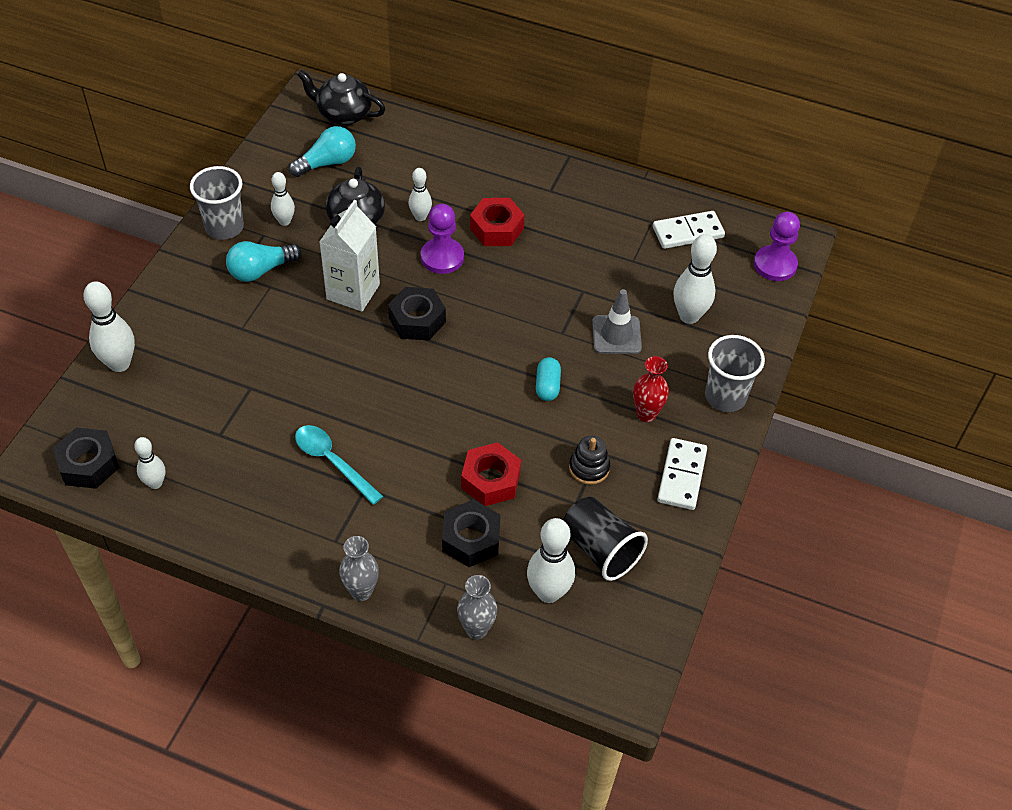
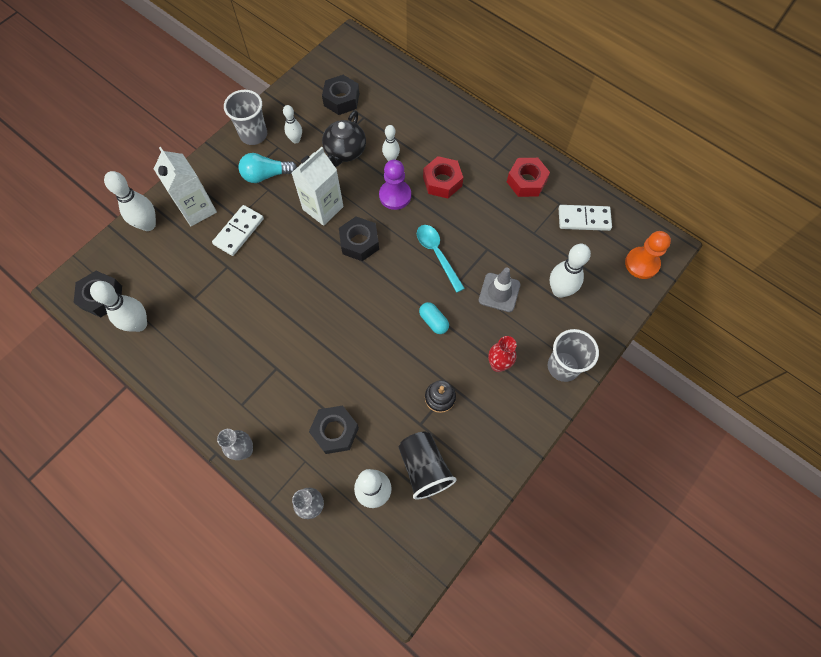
camera: 20 degrees right, 15 degrees up
(155, 483) = (139, 324): white bowling pin -> white bowling pin, size x1.66
(181, 330) = (197, 209): none -> white carton
(327, 163) = (341, 99): turquoise light bulb -> black nut
(332, 462) = (261, 341): turquoise spoon -> turquoise spoon (437, 254)
(343, 114) = (366, 62): black teapot -> none
(490, 480) = (365, 387): red nut -> red nut (526, 181)
(547, 386) = (433, 321): turquoise capsule -> turquoise capsule turned 60 degrees counterclockwise
(681, 476) = (506, 424): white domino -> white domino (239, 231)
(775, 265) = (642, 263): purple pawn -> orange pawn

